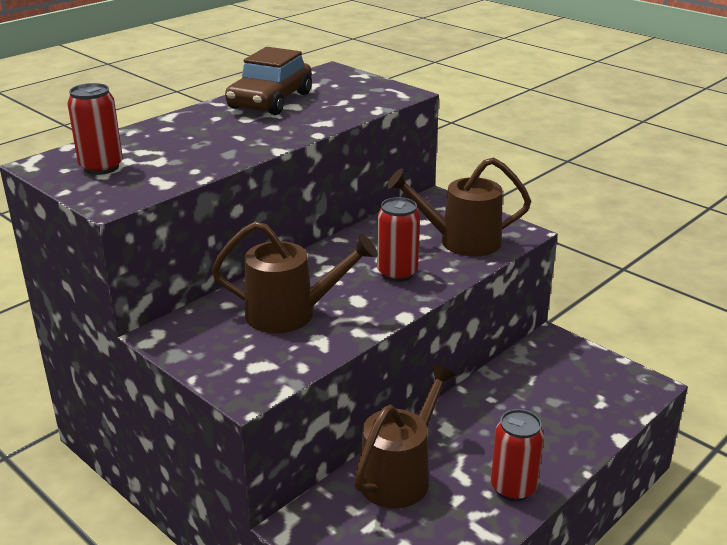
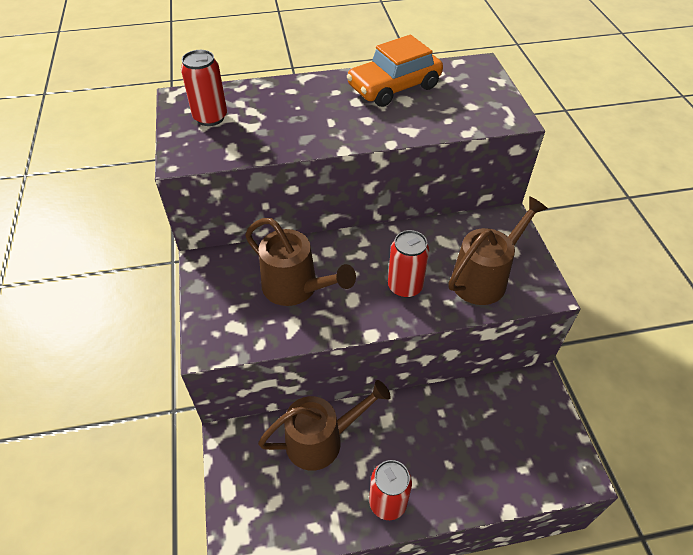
camera: 35 degrees right, 20 degrees up
(270, 101) = (394, 87): brown car -> orange car
(460, 241) = (485, 277): brown watering can -> brown watering can turned 105 degrees clockwise

